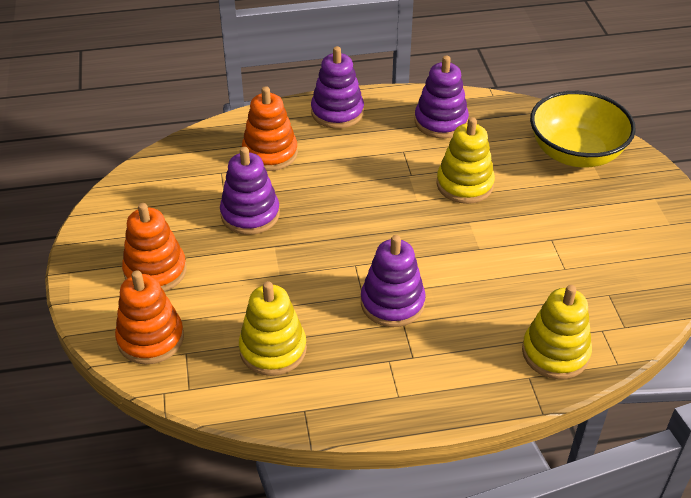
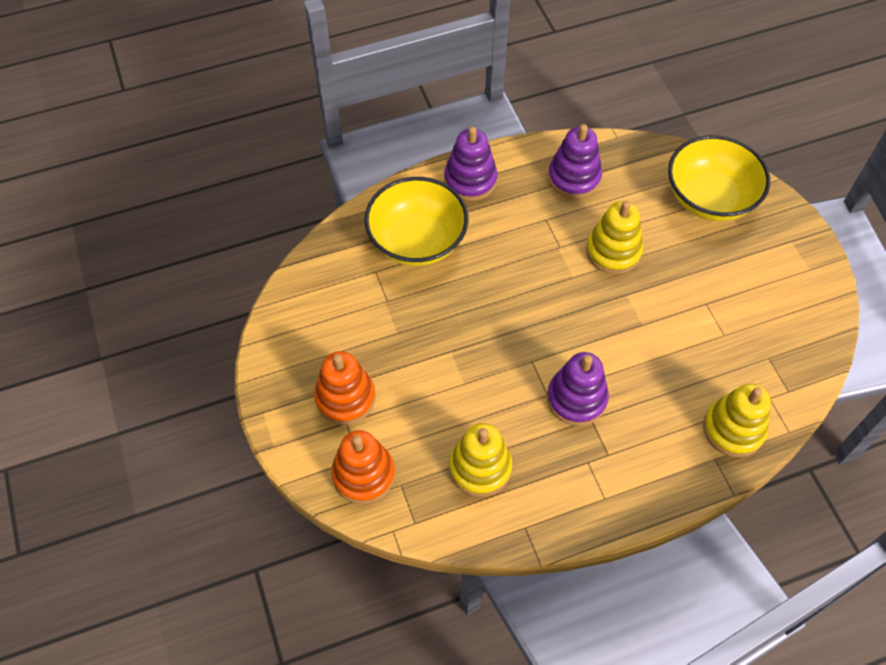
camera: 10 degrees left, 15 degrees up
(250, 214) = (418, 318): purple stacking toy -> none
(270, 153) = (417, 241): orange stacking toy -> yellow bowl

